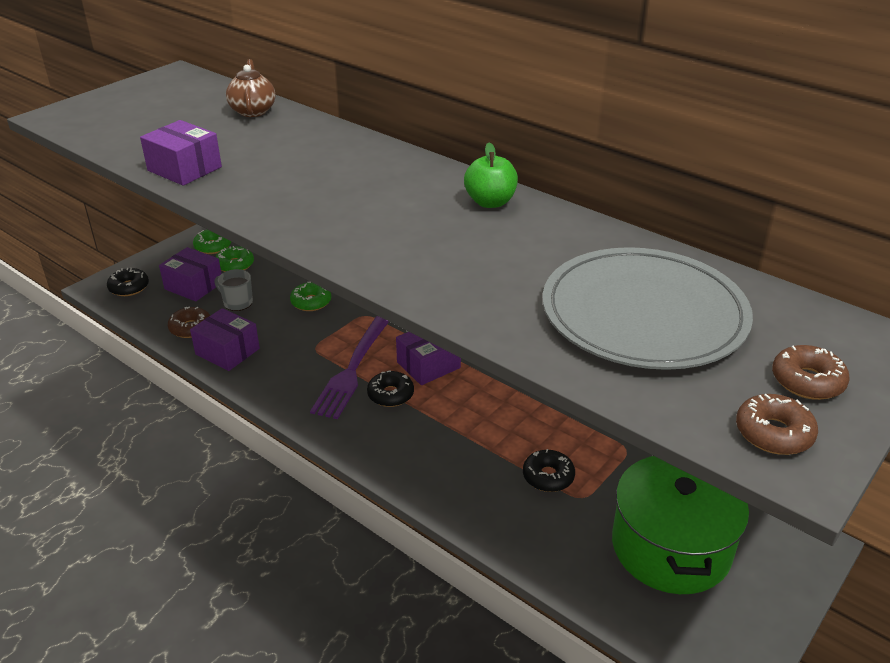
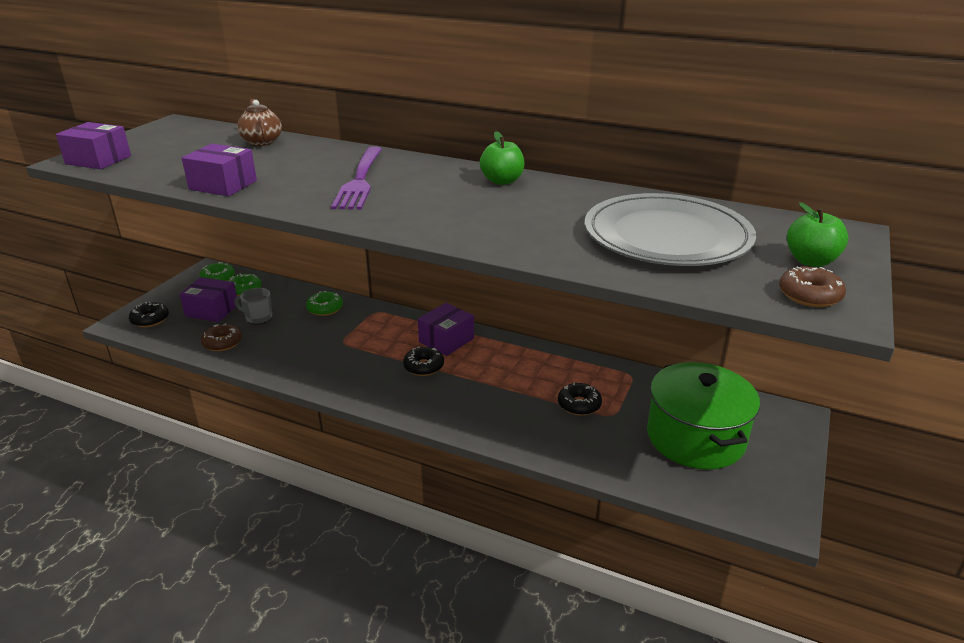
camera: 15 degrees left, 5 degrees down
(227, 351) = (264, 356): purple box -> purple box (98, 160)
(352, 370) = (383, 353): purple fork -> purple fork (360, 180)
(807, 381) = (811, 261): brown donut -> green apple

